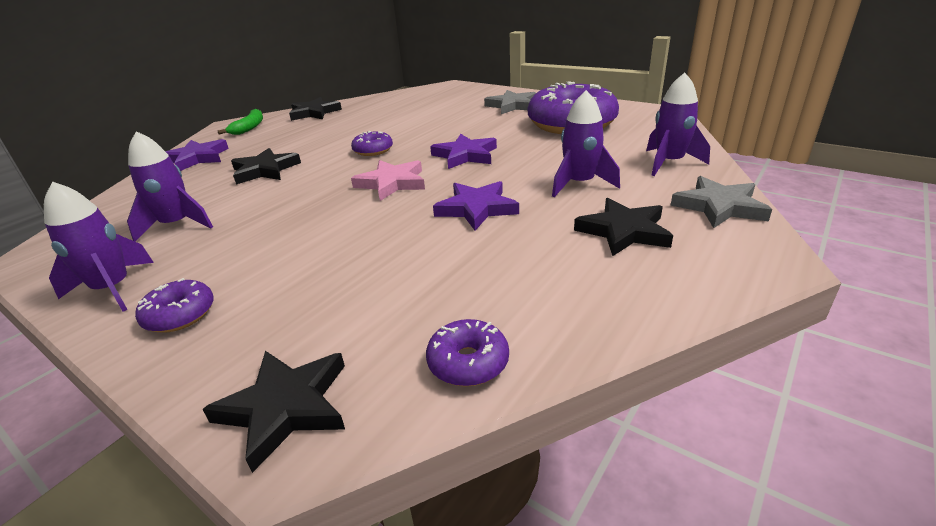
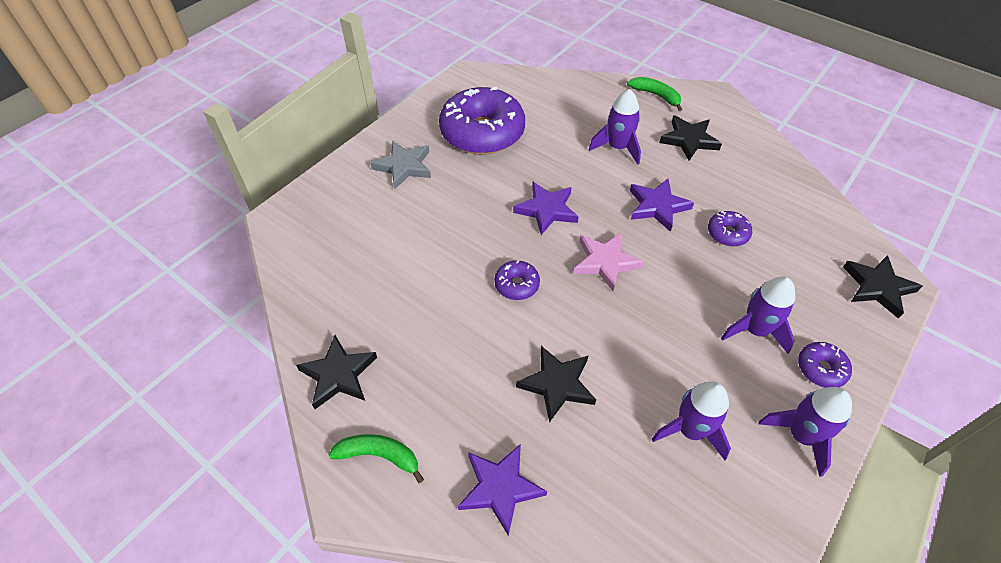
camera: 90 degrees left, 20 degrees up
(468, 362) = (826, 216): purple donut -> purple donut (727, 233)
(669, 163) = (584, 98): purple rocket -> purple rocket (755, 330)
(719, 206) = (656, 95): grey star -> green banana

